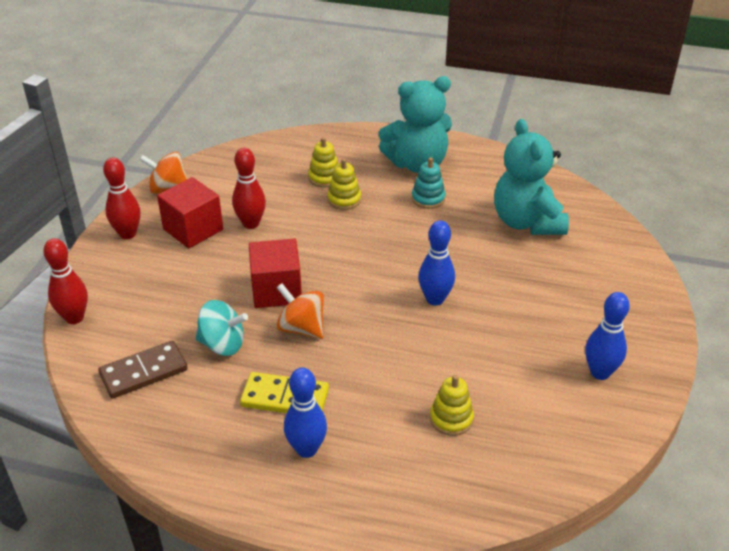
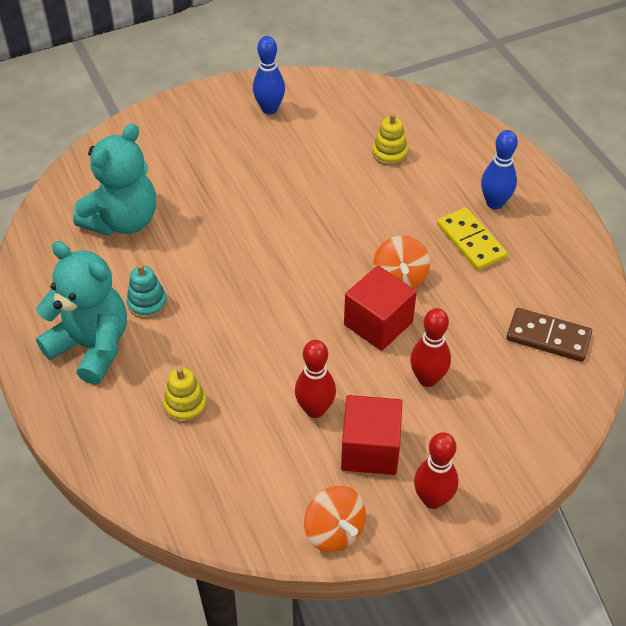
camera: 130 degrees left, 10 degrees up
(74, 318) = (561, 435): red bowling pin -> red bowling pin (427, 379)
(222, 344) = (469, 312): turquoise spinning top -> none
(344, 200) = (208, 364): yellow stacking toy -> none
(435, 299) = (283, 223): blue bowling pin -> none

